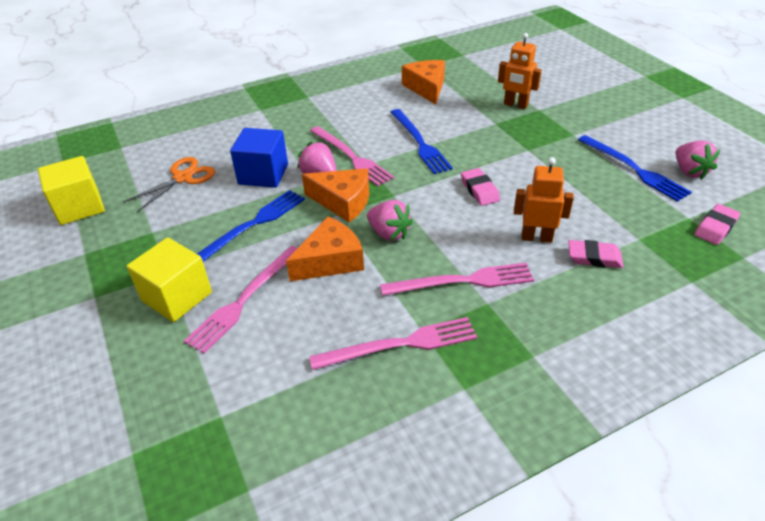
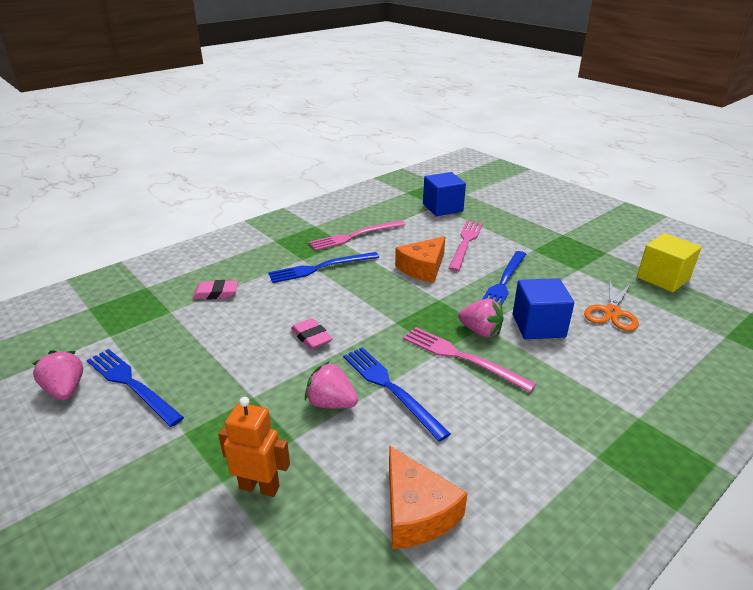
camera: 165 degrees right, 10 degrees down
(177, 297) = (510, 239): yellow cube -> none
(214, 405) = (442, 208): none -> blue cube
(343, 202) = (440, 310): orange cheese -> none
(389, 233) = (386, 290): pink strawberry -> pink strawberry (331, 403)
(462, 281) = (320, 268): pink fork -> blue fork
(536, 237) = (260, 302): orange robot -> none
(715, 227) = (91, 329): pink eraser -> none

